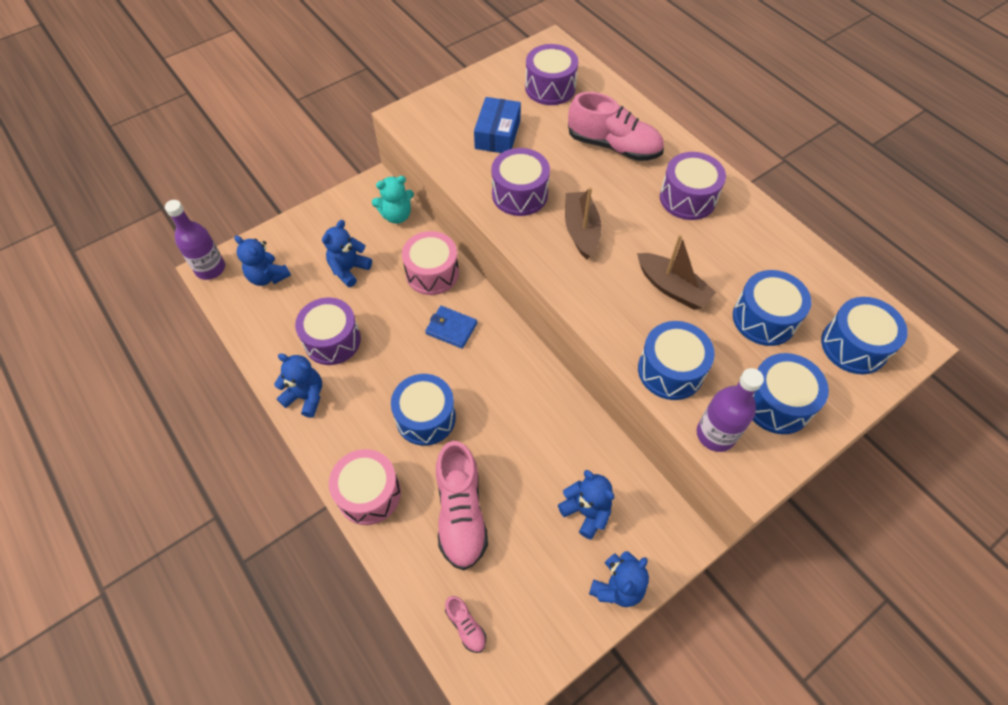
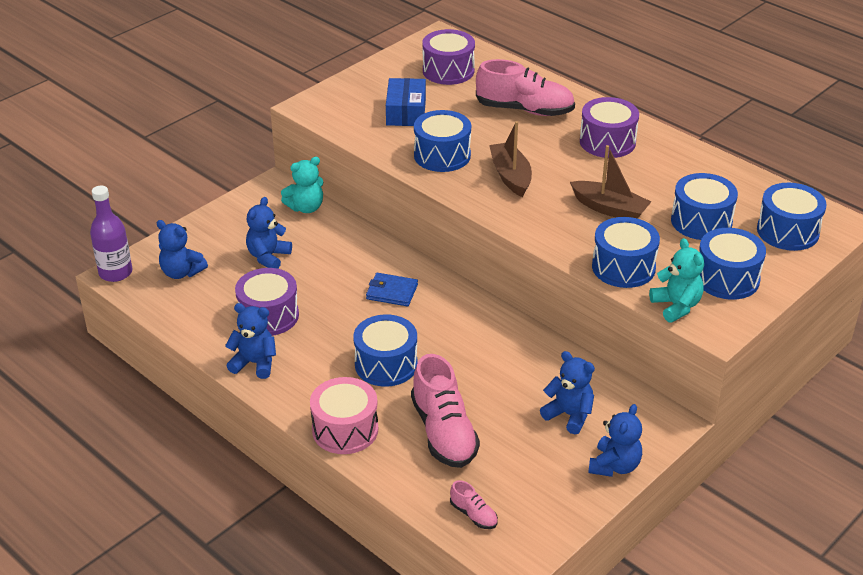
camera: 10 degrees left, 20 degrees down
(432, 273) = (358, 250): pink drum -> none
(519, 194) = (442, 155): purple drum -> blue drum
(715, 434) = (676, 306): purple bottle -> turquoise teddy bear

